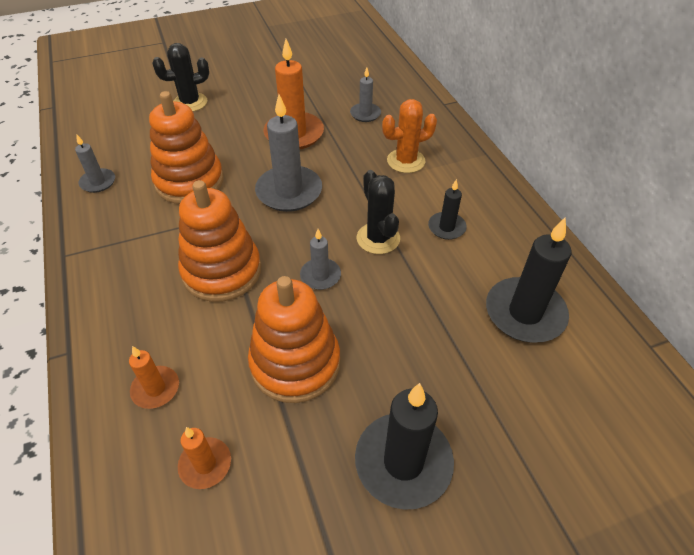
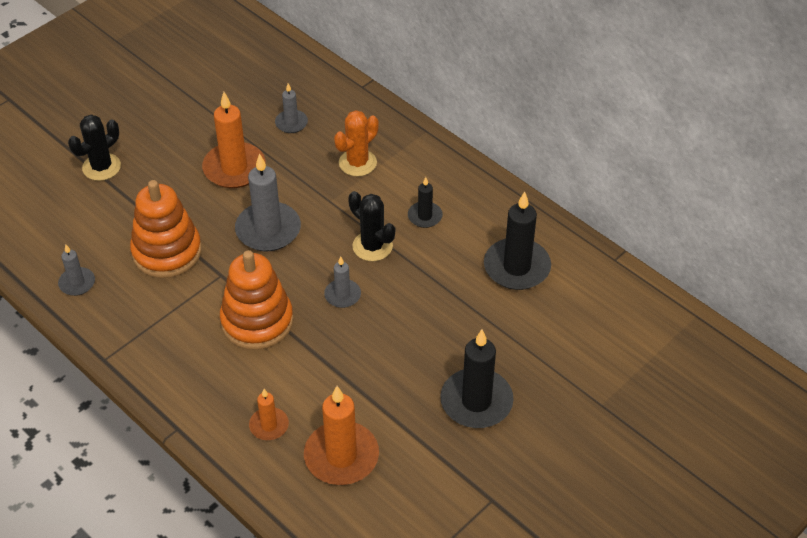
camera: 25 degrees left, 0 degrees up
(205, 464) = (341, 456): orange candle -> orange candle, size x1.86
(295, 363) = (363, 368): orange stacking toy -> none

